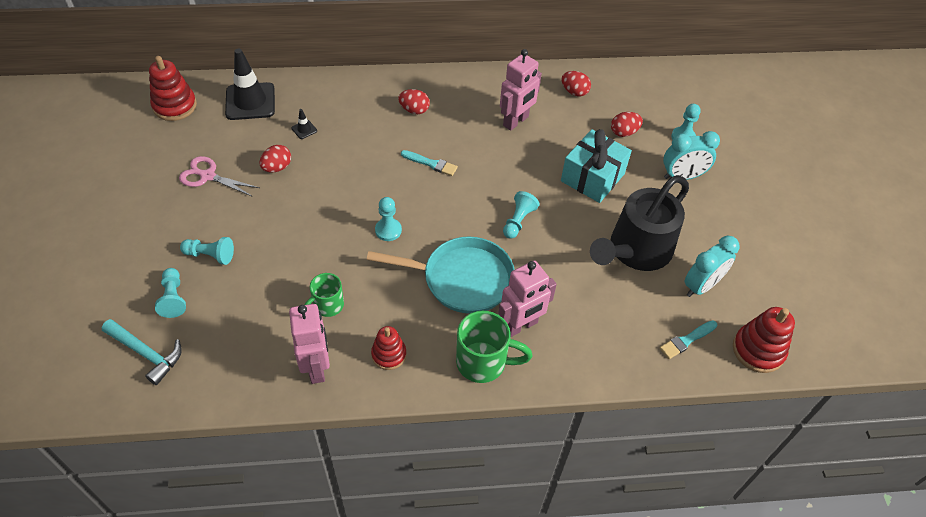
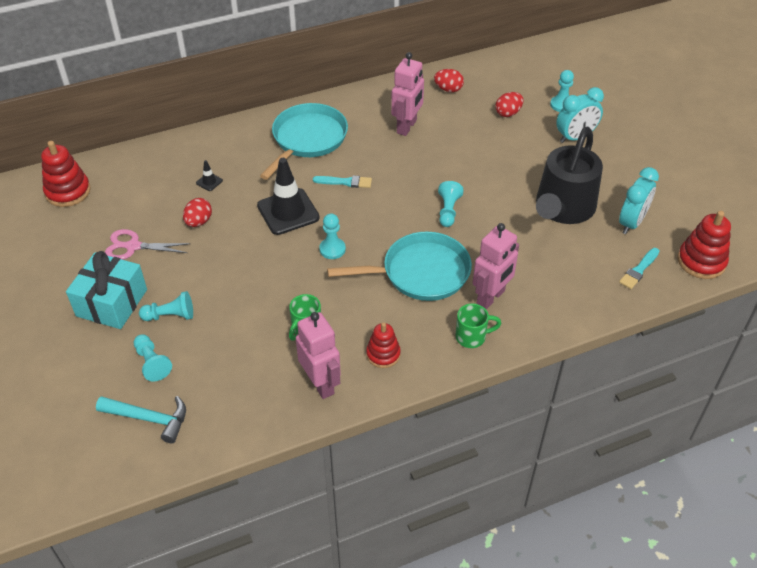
camera: 15 degrees left, 5 degrees down
(250, 101) = (143, 170): black traffic cone -> black traffic cone (288, 212)
(414, 110) = (307, 139): red egg -> turquoise pan
(483, 362) = (472, 337): green mug -> green mug, size x0.63
(592, 177) = (497, 157): turquoise gift -> turquoise gift (112, 303)

